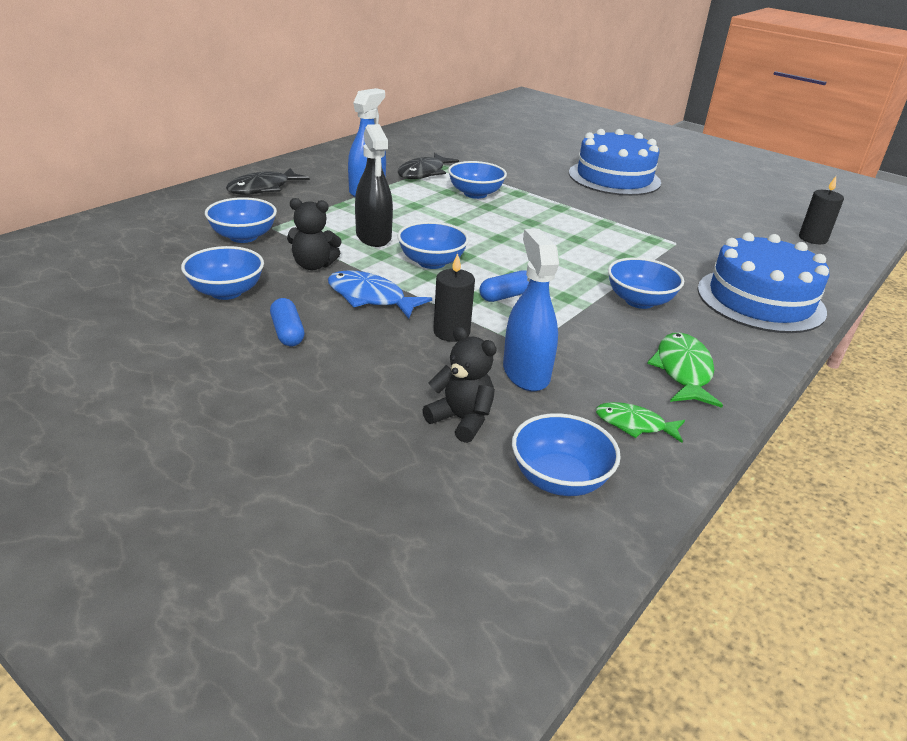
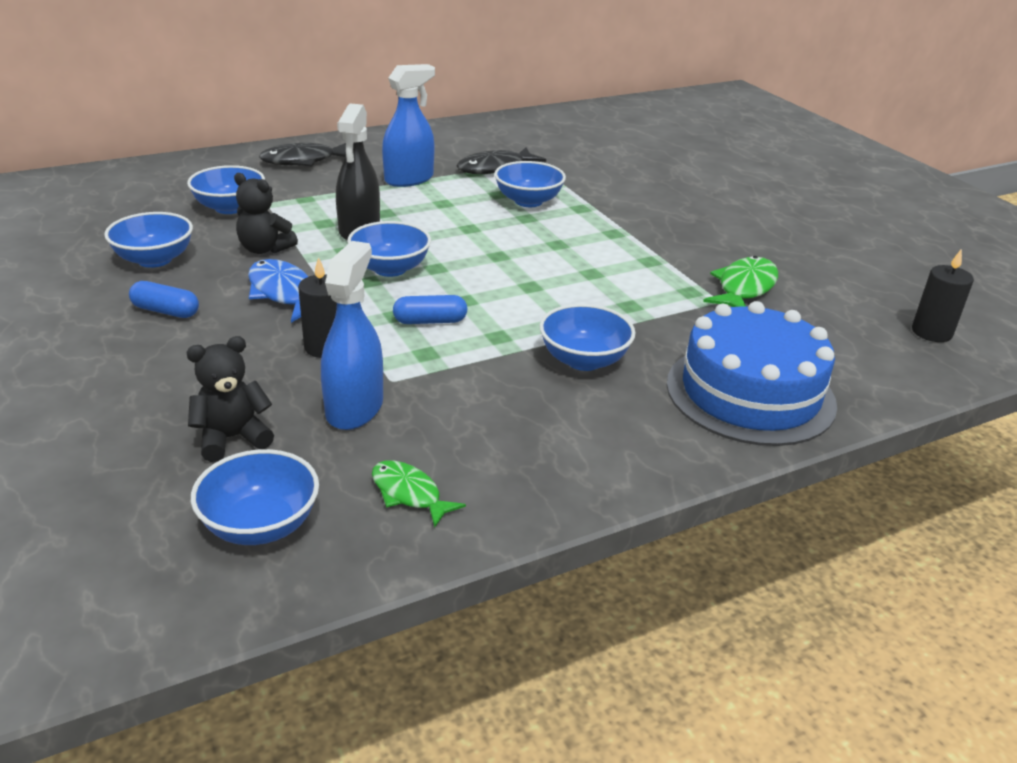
camera: 25 degrees right, 0 degrees up
(287, 332) = (166, 311): blue capsule -> blue capsule turned 75 degrees counterclockwise
(461, 420) = (232, 438): black teddy bear -> black teddy bear turned 90 degrees counterclockwise
(614, 178) = (731, 208): blue cake -> none
(683, 371) = (540, 451): green fish -> green fish (744, 288)

